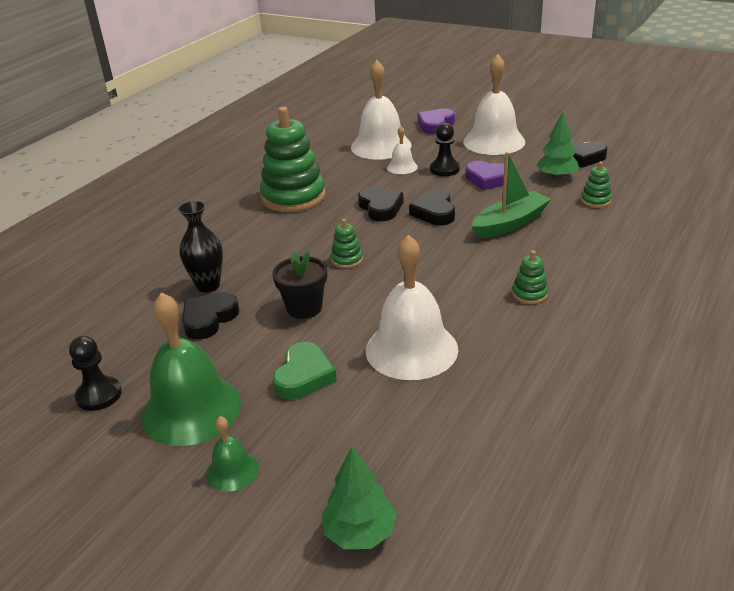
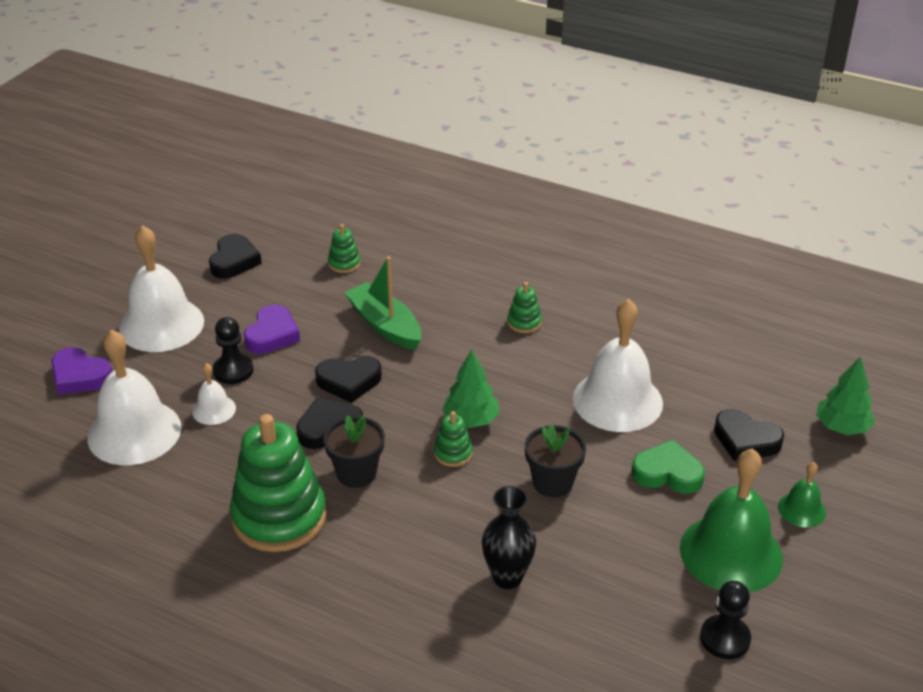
camera: 95 degrees left, 5 degrees up
(209, 319) = (578, 565): black heart -> black heart (745, 440)
(330, 221) = (356, 473): none -> black flower pot
(556, 176) = (279, 283): green tree -> green tree (471, 420)

